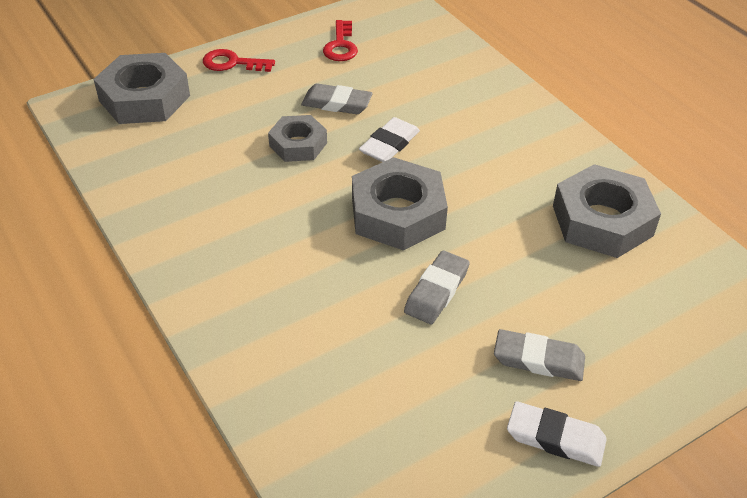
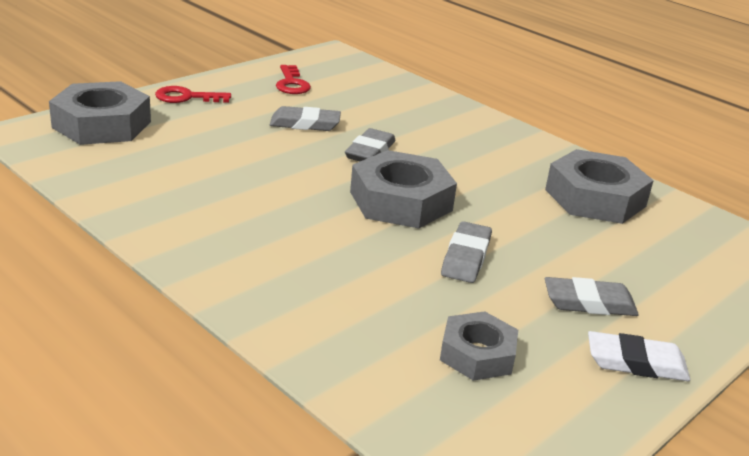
camera: 15 degrees left, 15 degrees down
(298, 144) = (278, 154): grey nut -> grey nut (477, 354)
(389, 144) = (370, 151): white eraser -> grey eraser

